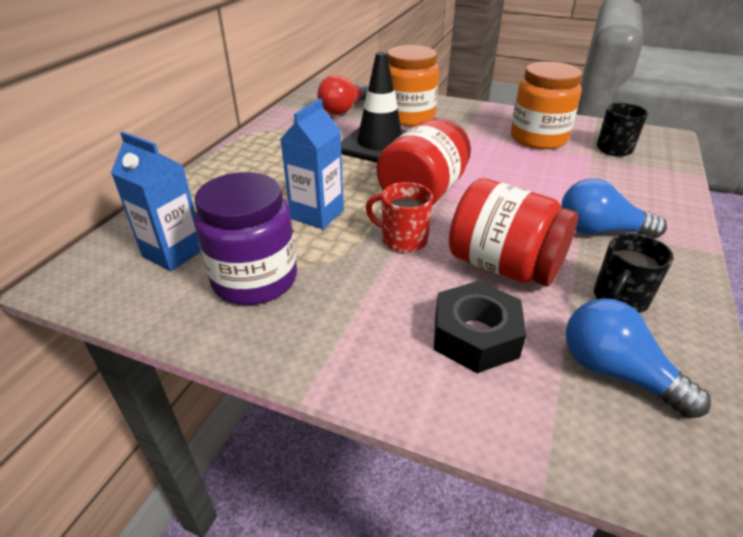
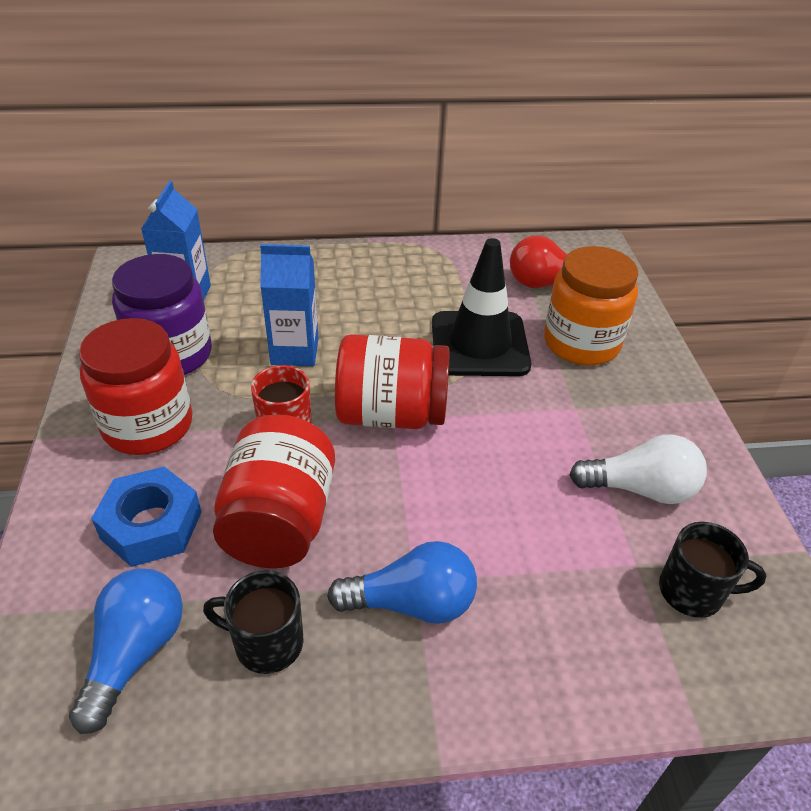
camera: 60 degrees right, 5 degrees up
(344, 313) = (148, 425): none -> red jar
(475, 336) = (151, 525): black nut -> blue nut
(538, 138) = (640, 489): orange jar -> white light bulb
(599, 231) = (412, 603): blue light bulb -> blue light bulb turned 105 degrees clockwise

